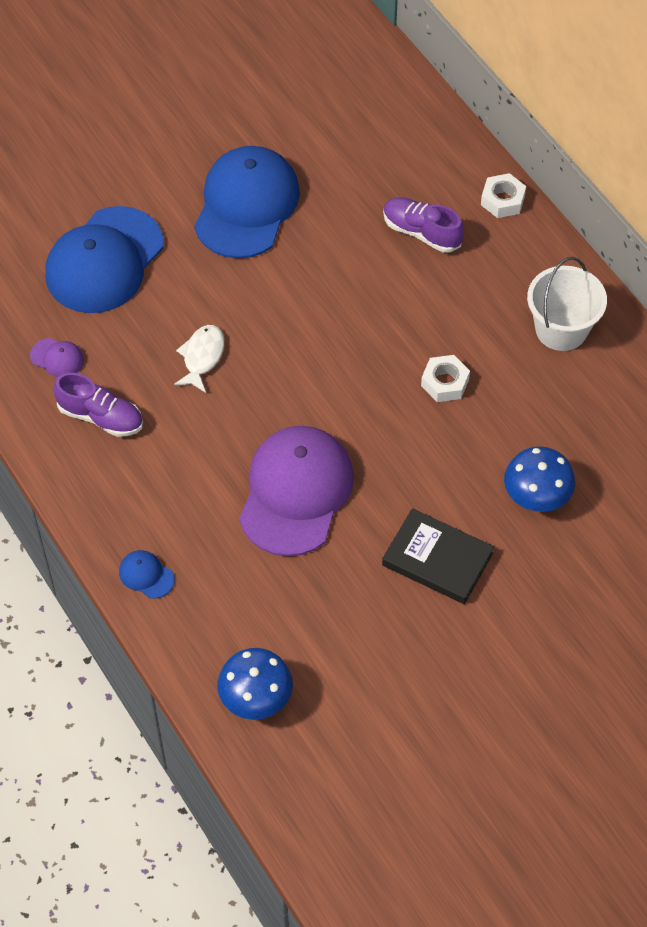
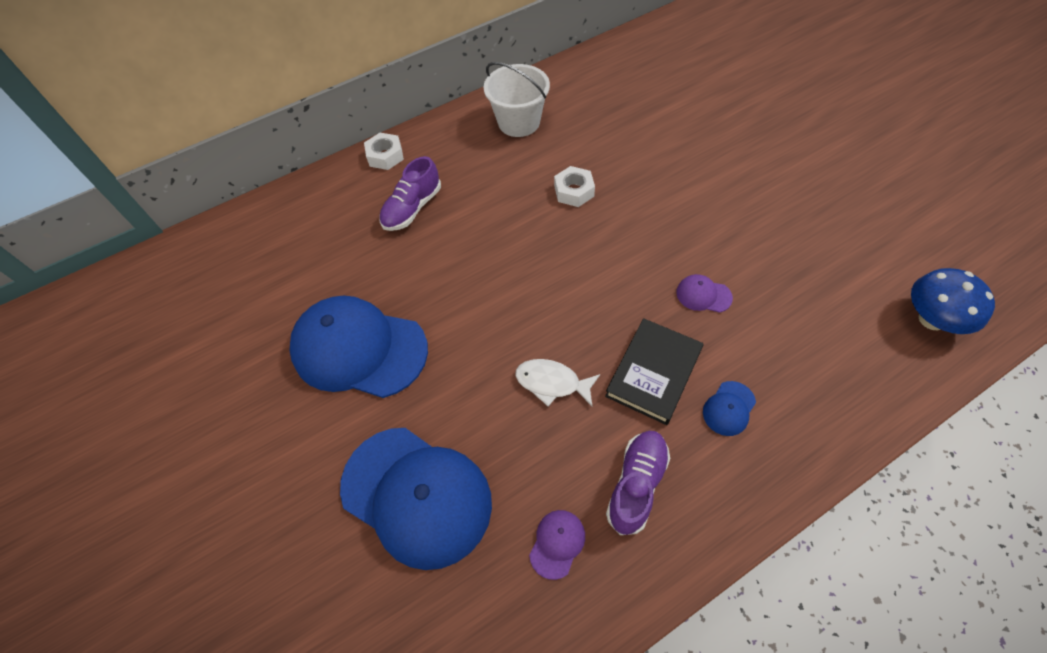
camera: 85 degrees left, 0 degrees up
(146, 575) = (828, 423): blue cap -> blue cap (729, 408)
(296, 492) = (703, 295): purple cap -> purple cap, size x0.40
(437, 559) = (750, 194): black book -> black book (653, 373)
(536, 496) = (678, 136): blue mushroom -> none

